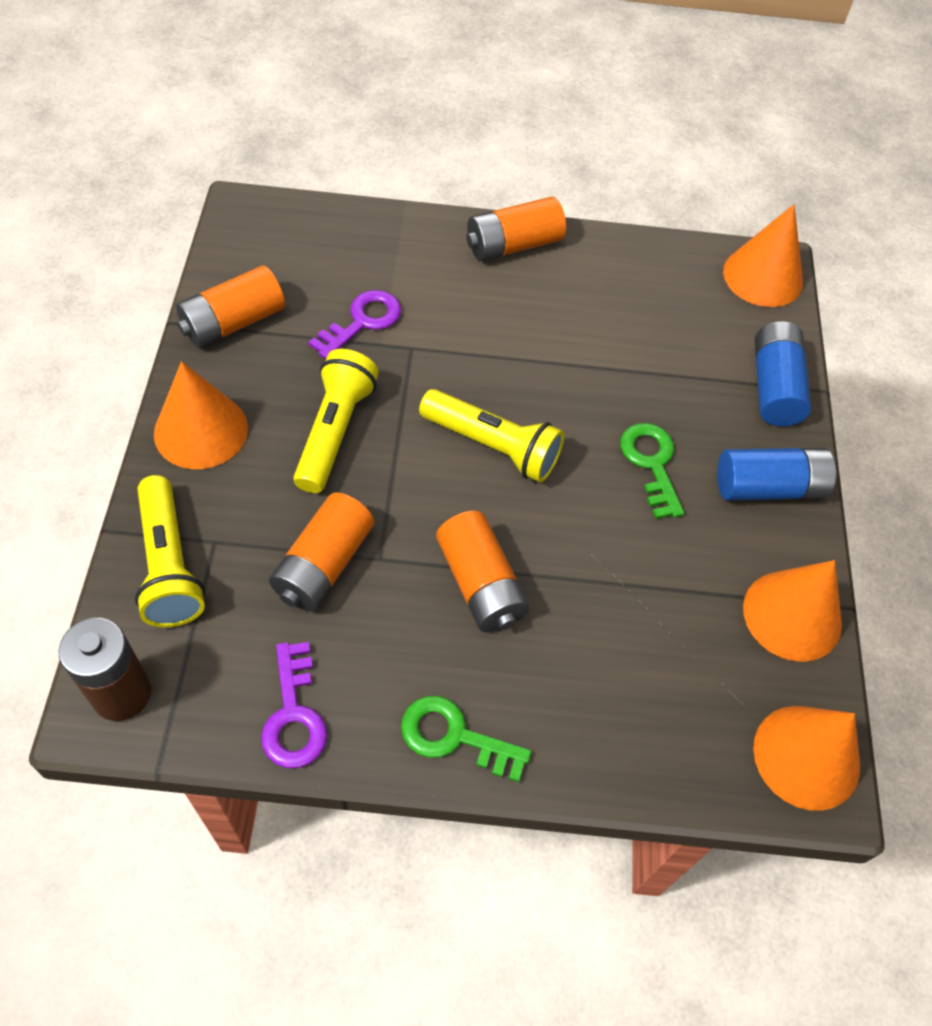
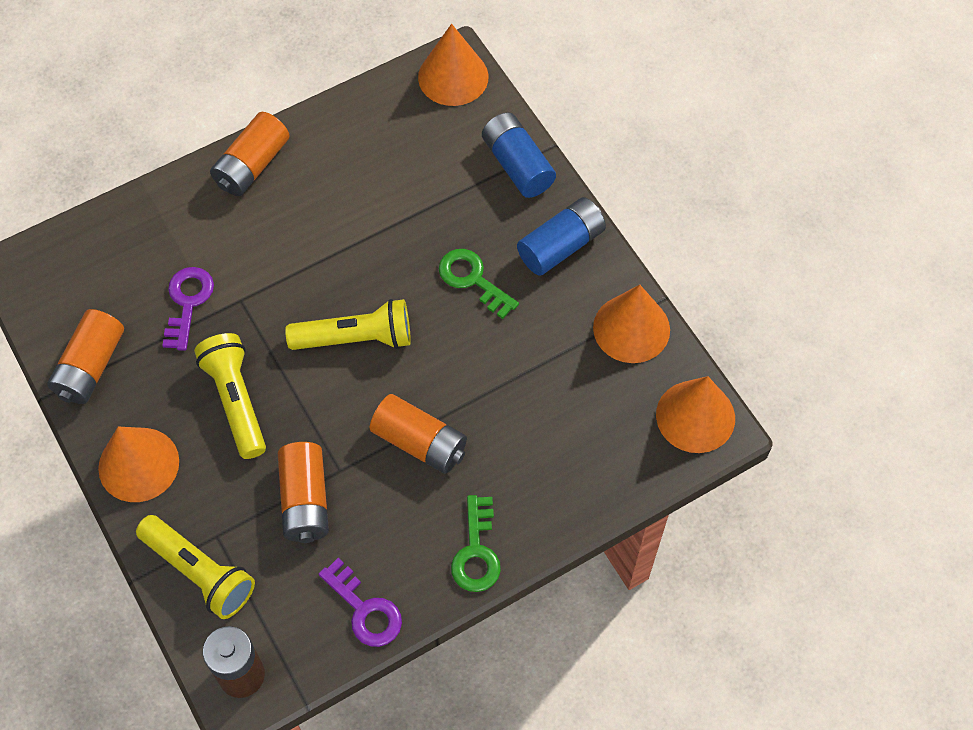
camera: 30 degrees left, 5 degrees up
(454, 736) = (476, 552): green key -> green key turned 75 degrees counterclockwise

